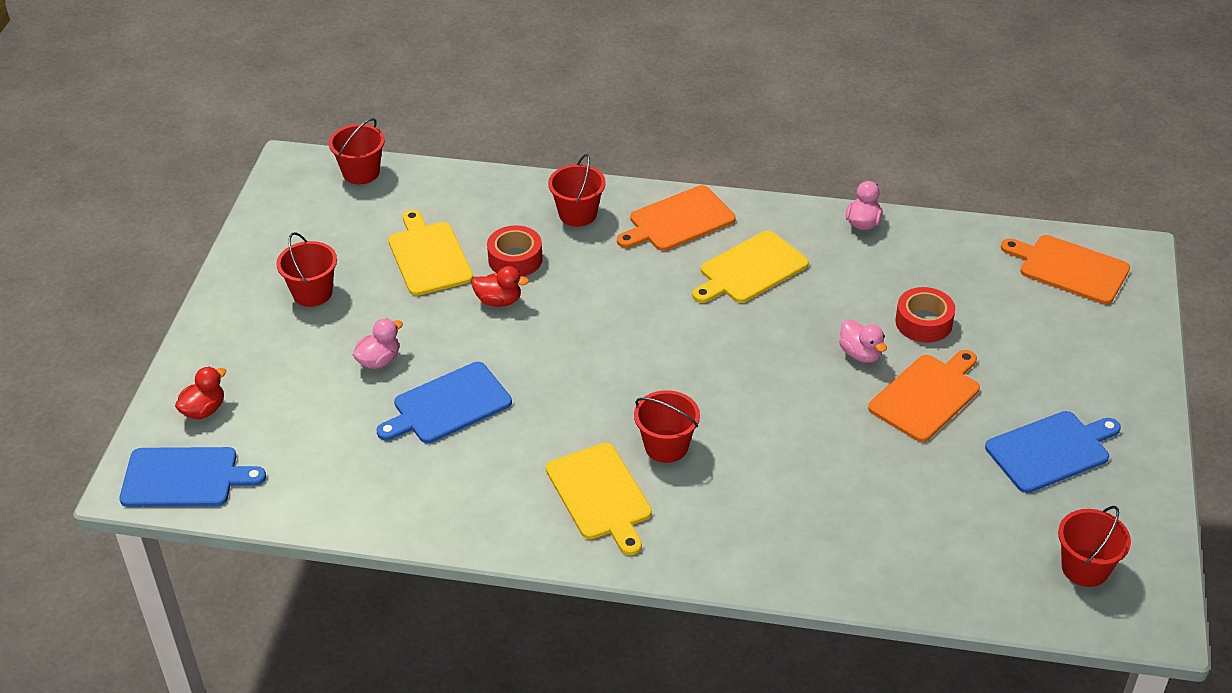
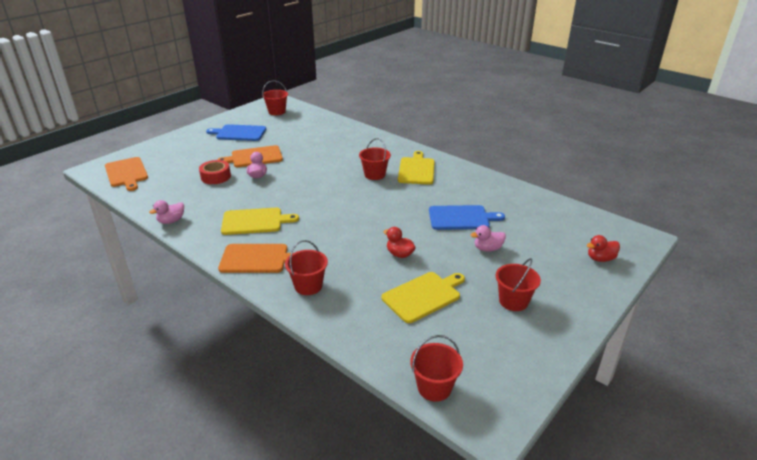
camera: 150 degrees left, 10 degrees down
(184, 478) = (614, 232): blue cutting board -> none
(429, 256) = (423, 296): yellow cutting board -> yellow cutting board turned 135 degrees counterclockwise
(515, 259) = (371, 273): red tape -> none

